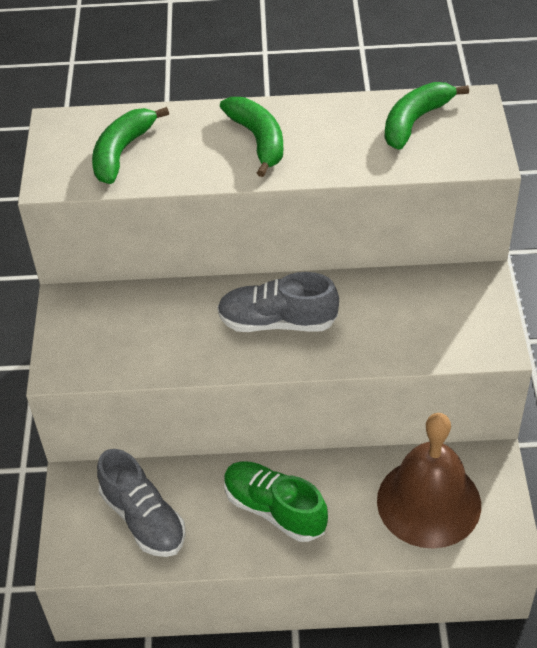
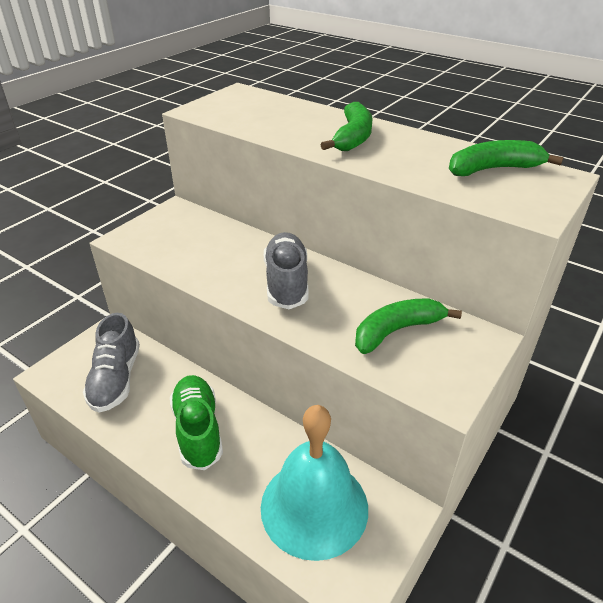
camera: 35 degrees right, 10 degrees down
(122, 152) = (256, 113): green banana -> green banana (397, 331)
(277, 322) = (286, 282): grey shoe -> grey shoe turned 45 degrees clockwise
(428, 502) = (314, 506): brown bell -> turquoise bell

